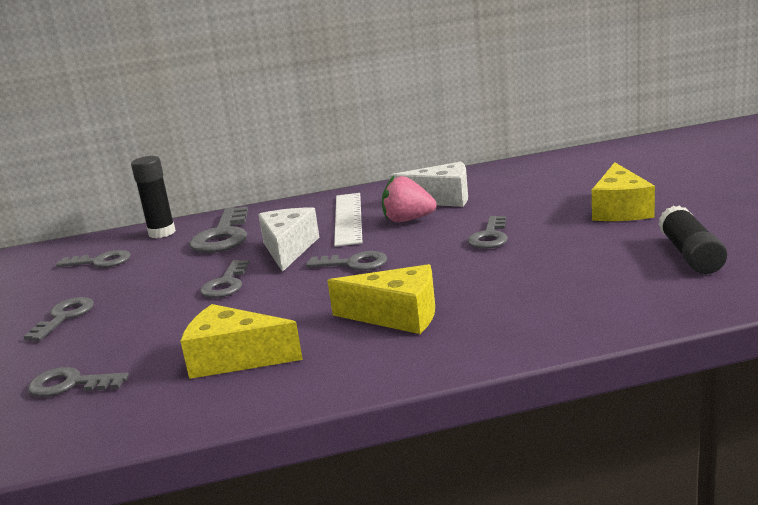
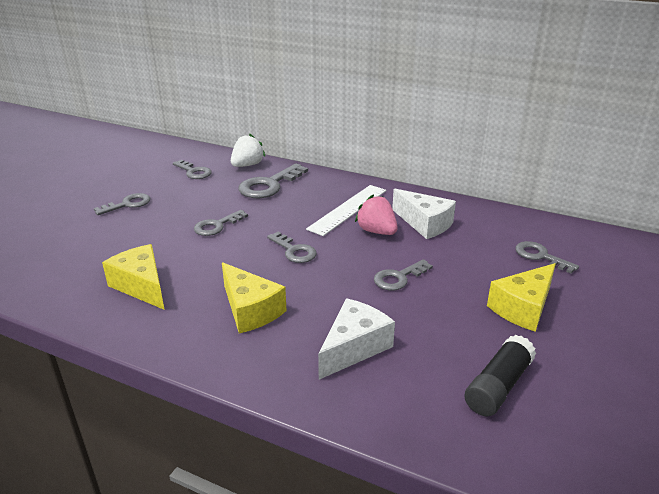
camera: 35 degrees right, 10 degrees up
(70, 384) = (68, 254): grey key -> grey key (540, 256)
(162, 233) = (247, 165): black glue stick -> white strawberry
(288, 249) = (282, 217): white cheese -> white cheese (354, 347)

